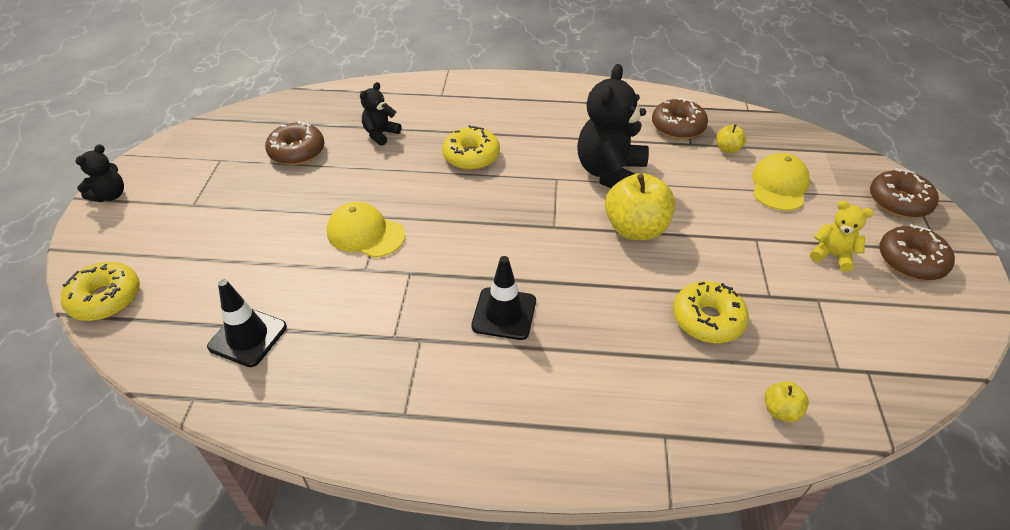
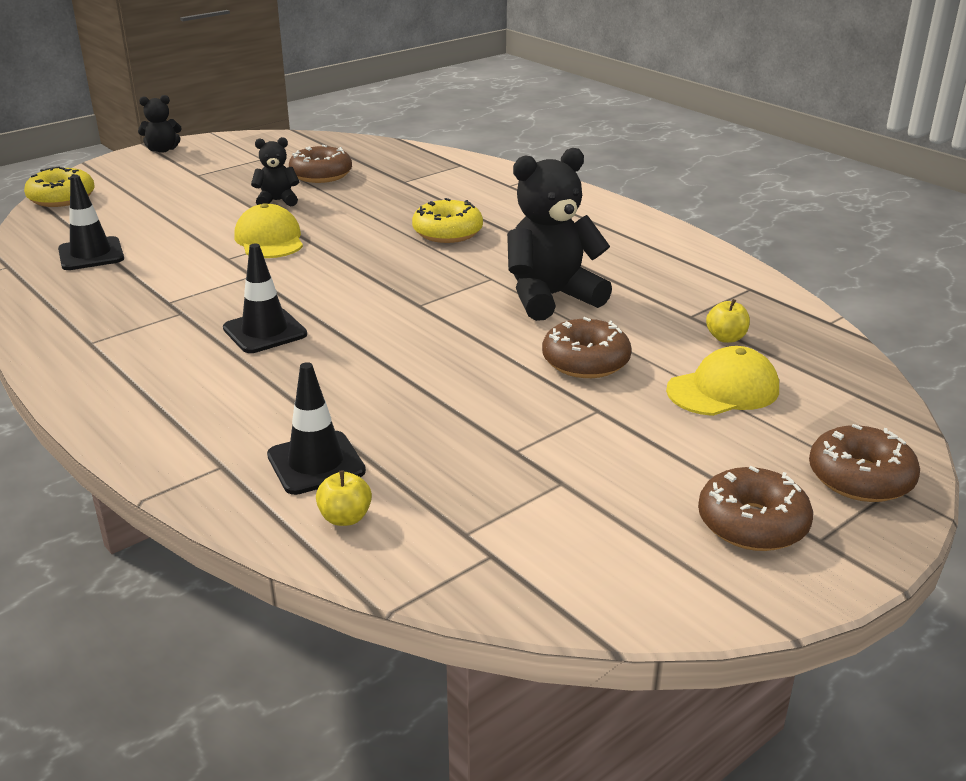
camera: 45 degrees right, 15 degrees down
(380, 134) = (404, 189): black teddy bear -> black teddy bear (277, 201)
(635, 229) = (488, 342): yellow apple -> none
(678, 127) = (704, 298): brown donut -> brown donut (585, 361)
(705, 388) = (316, 463): none -> black traffic cone
(707, 319) = (417, 429): yellow donut -> none
(832, 255) = (658, 465): yellow teddy bear -> none

